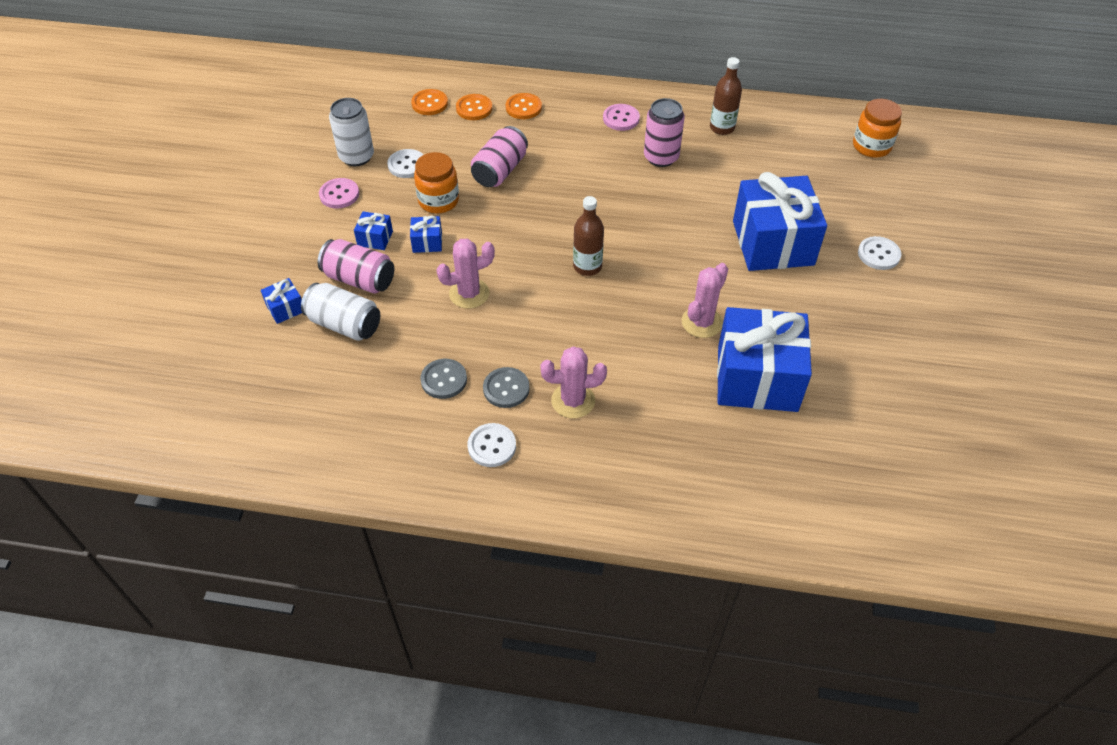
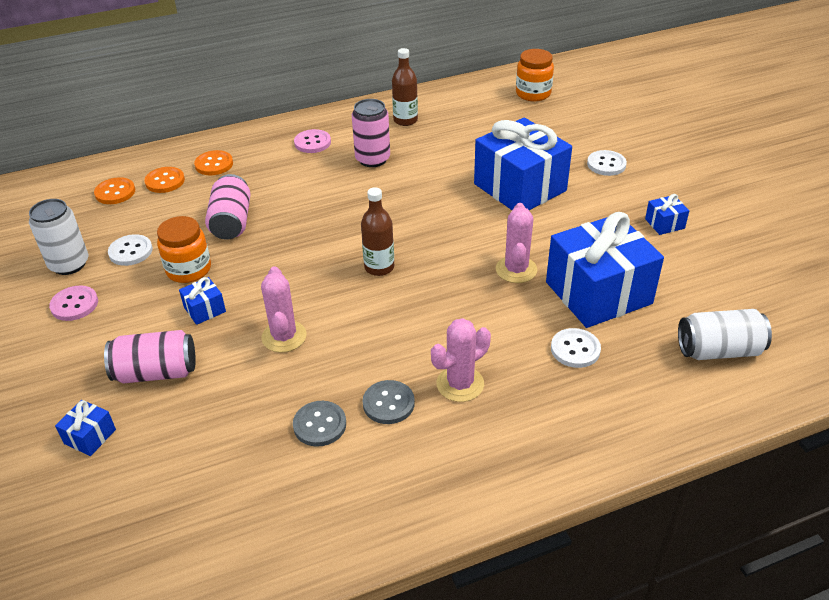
camera: 30 degrees left, 10 degrees down
(344, 324) = (171, 422): white can -> white can (718, 350)
(375, 238) = (145, 328): blue gift -> blue gift (664, 224)
(469, 294) = (284, 336): pink cactus -> pink cactus turned 45 degrees counterclockwise
(492, 446) = (417, 462): white button -> white button (575, 349)

